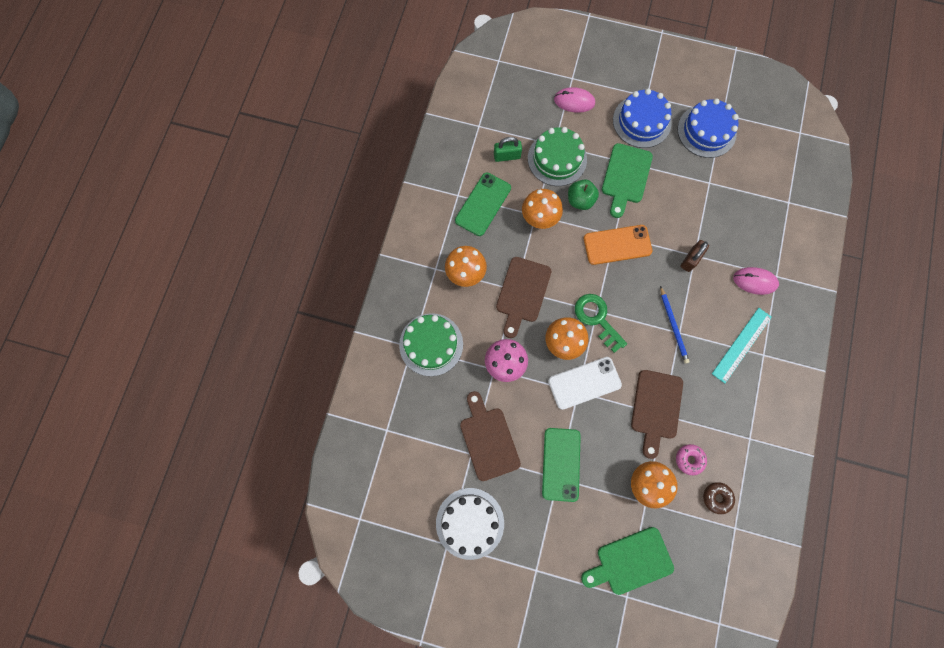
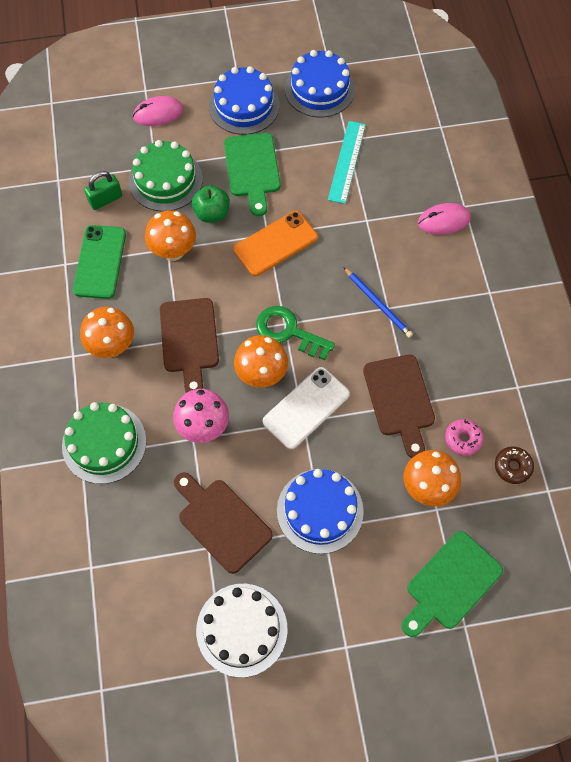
camera: 25 degrees left, 10 degrees down
(561, 464) = (320, 510): green phone -> blue cake
(690, 259) = (364, 226): brown padlock -> none
(741, 345) = (461, 292): turquoise ruler -> turquoise ruler (346, 161)

